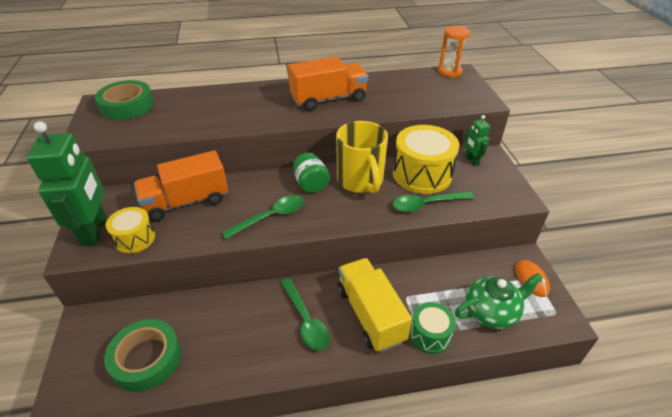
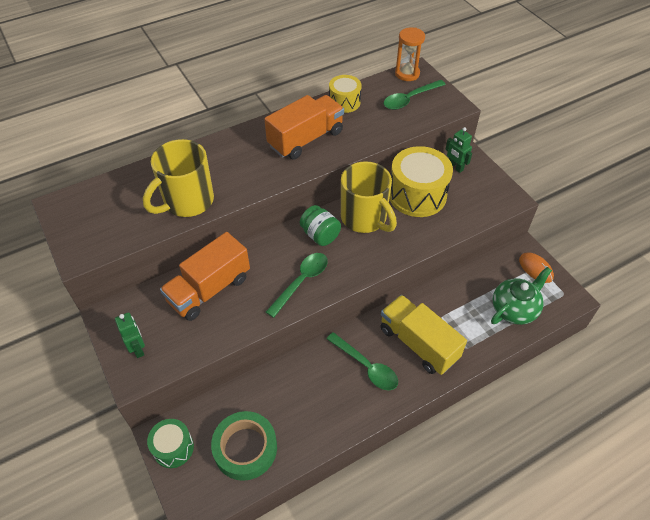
camera: 20 degrees left, 10 degrees up
(95, 231) = (138, 348): green robot -> green robot, size x0.49
(127, 106) = (96, 201): green tape -> none
(135, 239) = (184, 344): yellow drum -> yellow drum (344, 102)
(197, 121) = (187, 201): none -> yellow mug
(426, 204) = (435, 227): green spoon -> green spoon (410, 99)
(430, 335) = (474, 345): green drum -> green drum (173, 448)

